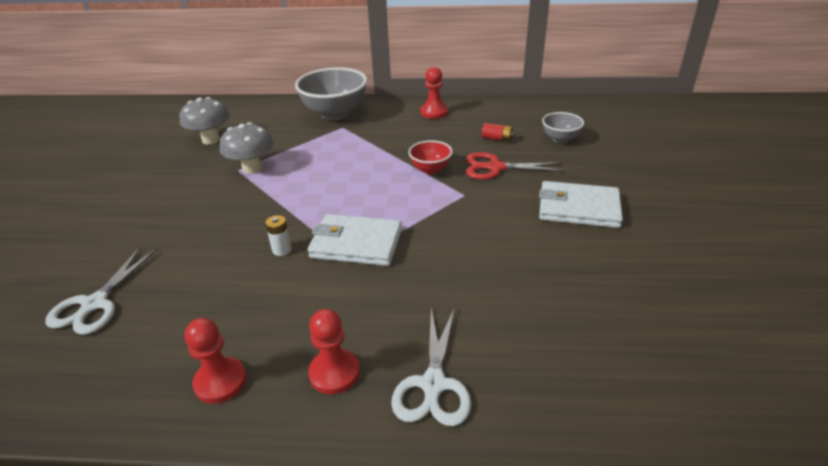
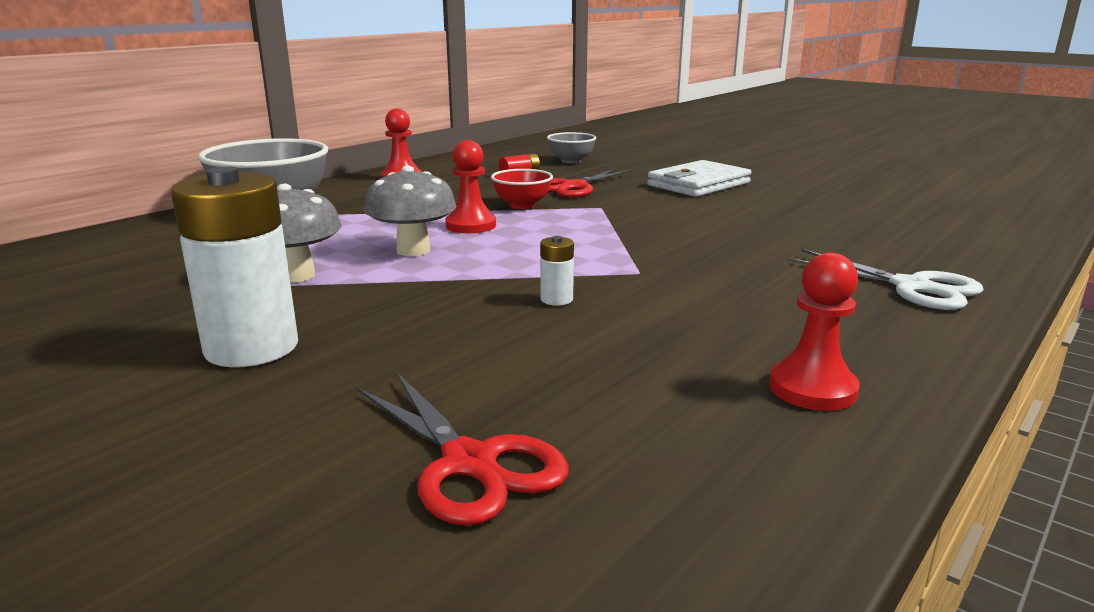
camera: 55 degrees left, 15 degrees down
(95, 304) = (470, 463): white scissors -> red scissors
(168, 203) = (251, 348): none -> white battery
(211, 140) = (120, 283): grey mushroom -> grey mushroom (413, 250)
(334, 373) = (854, 323): red pawn -> red pawn (471, 225)
(356, 244) = (613, 263): white wallet -> none

